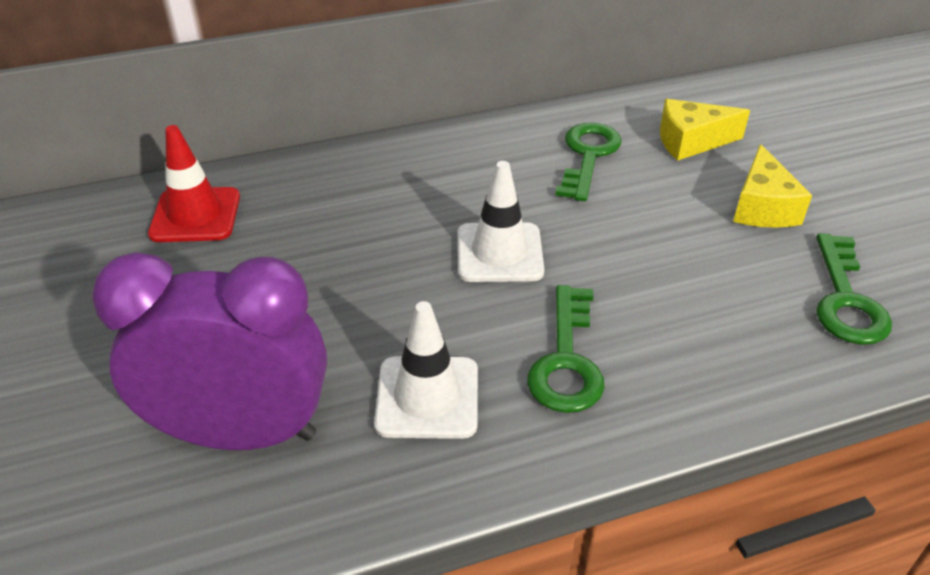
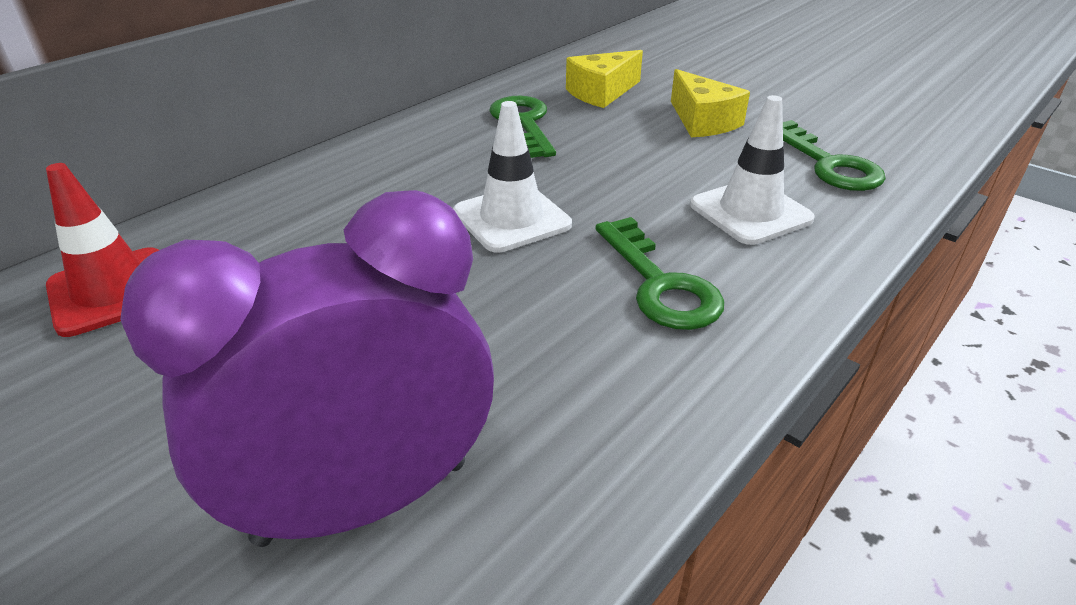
camera: 30 degrees left, 5 degrees down
(427, 397) = (556, 369): white traffic cone -> white traffic cone (750, 212)

